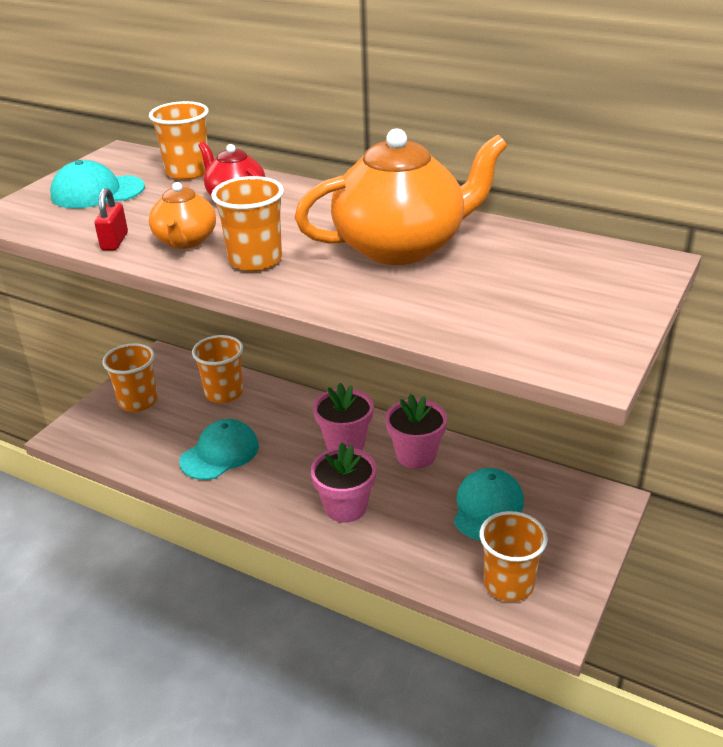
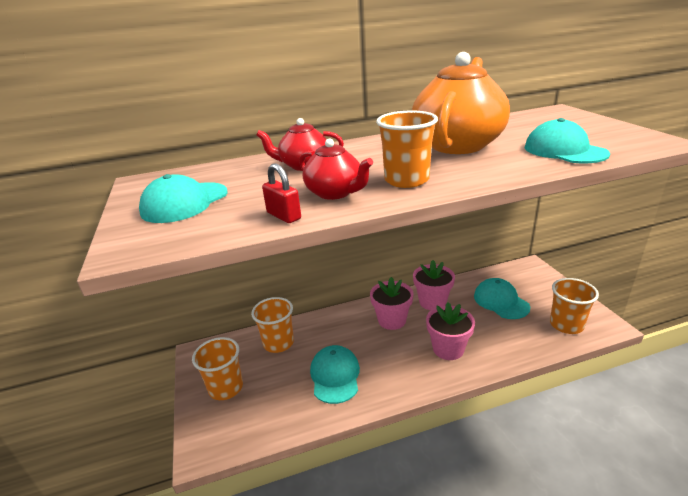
camera: 45 degrees left, 5 degrees down
(185, 241) = (335, 193): orange teapot -> red teapot
(188, 172) = (230, 169): orange cup -> none
(462, 313) = (564, 150): none -> turquoise cap

